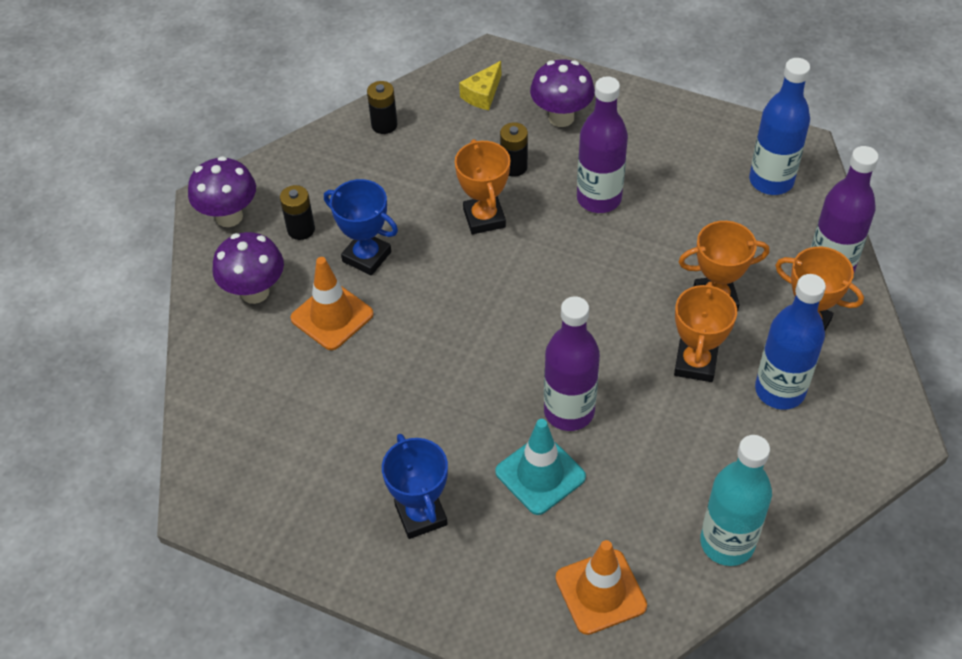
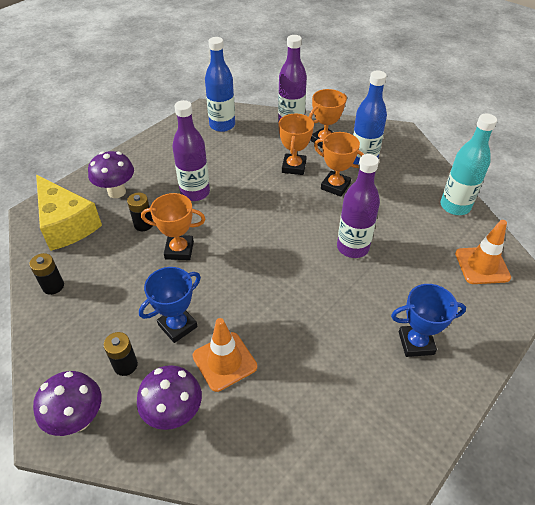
camera: 75 degrees left, 5 degrees down
(482, 94) = (66, 224): yellow cheese -> yellow cheese, size x2.08
(540, 474) = (396, 272): turquoise traffic cone -> none

